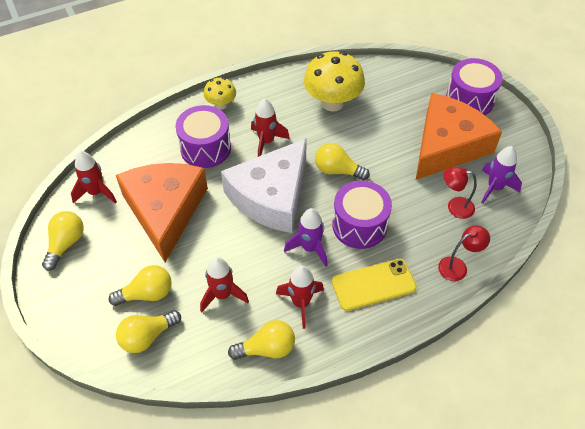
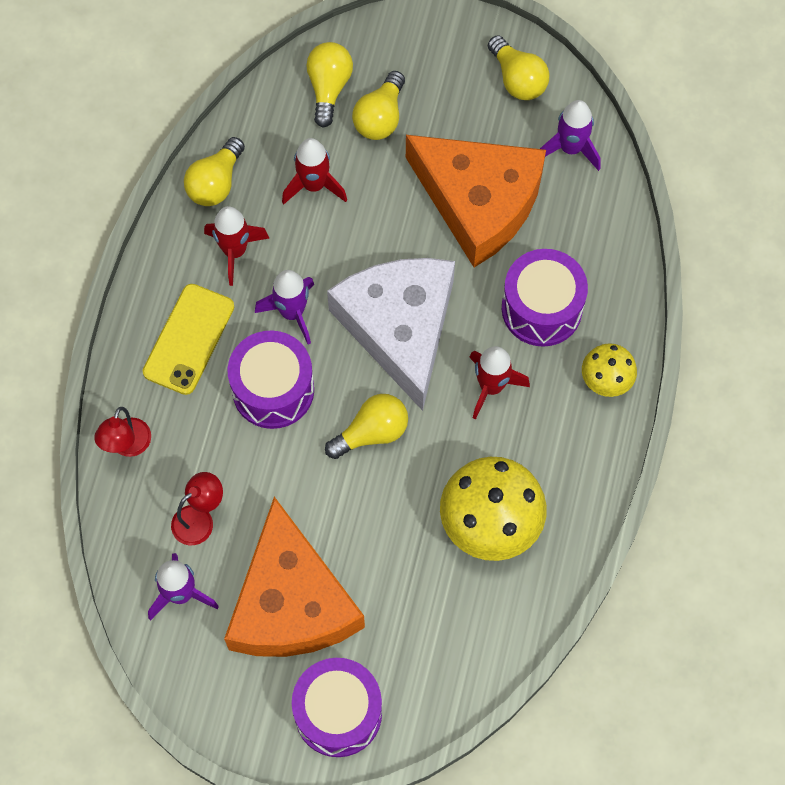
camera: 130 degrees right, 15 degrees up
(96, 192) = (570, 148): red rocket -> purple rocket

